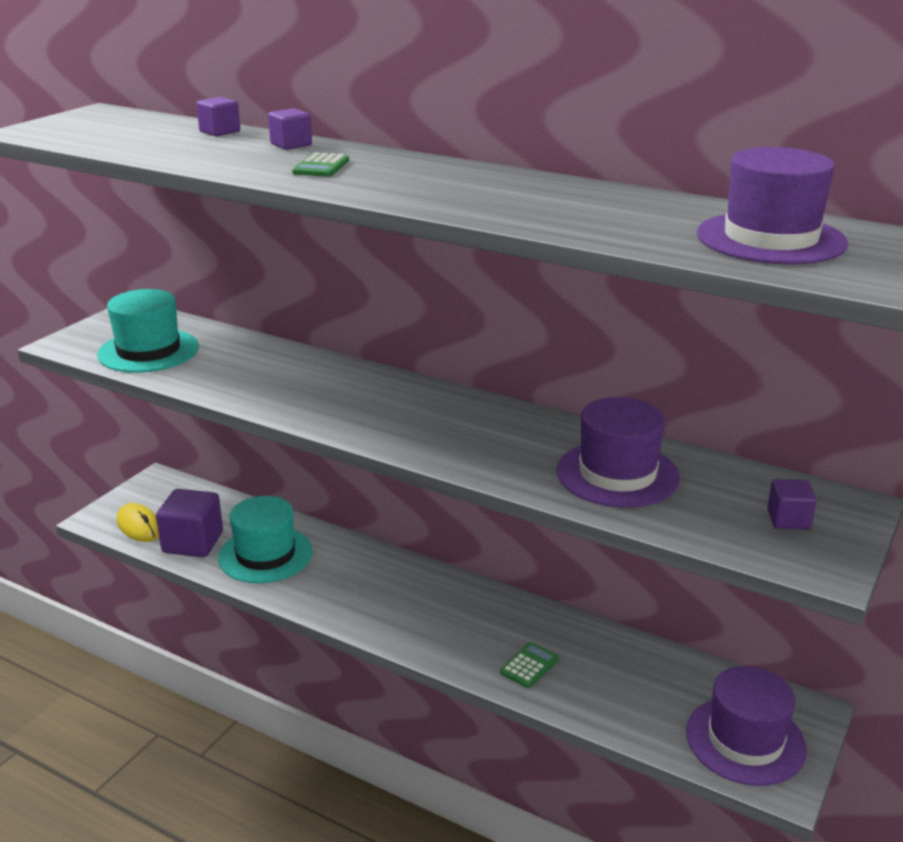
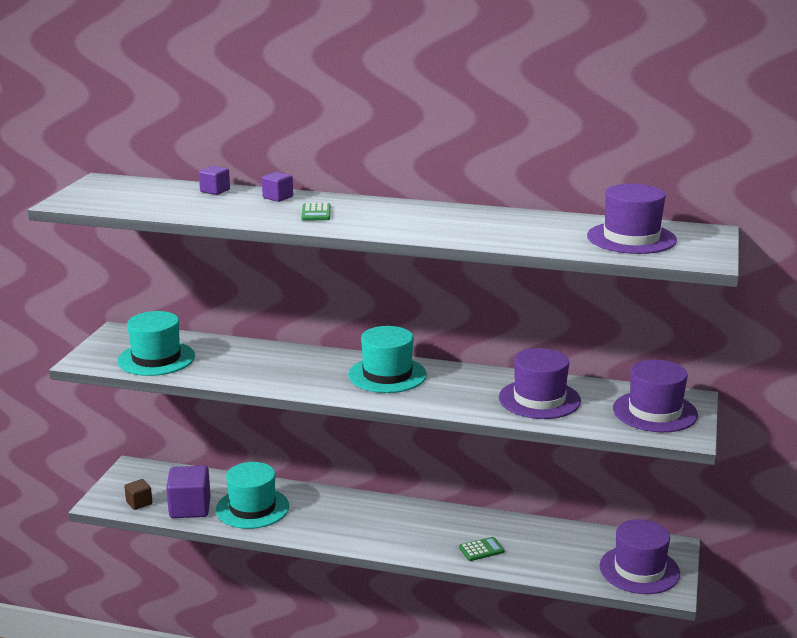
camera: 15 degrees left, 5 degrees down
(139, 526) = (139, 503): yellow mouse -> brown cube
(422, 409) = (387, 375): none -> turquoise hat
(529, 665) = (481, 549): green calculator -> green calculator turned 45 degrees clockwise
(788, 519) = (655, 412): purple cube -> purple hat

